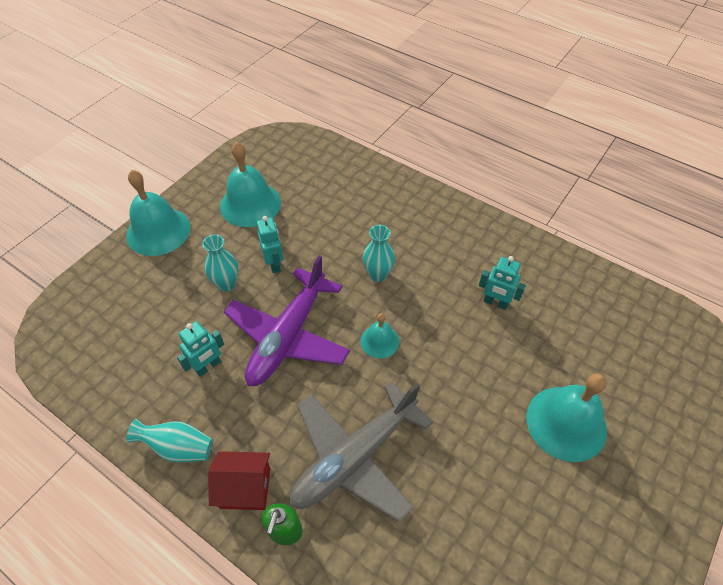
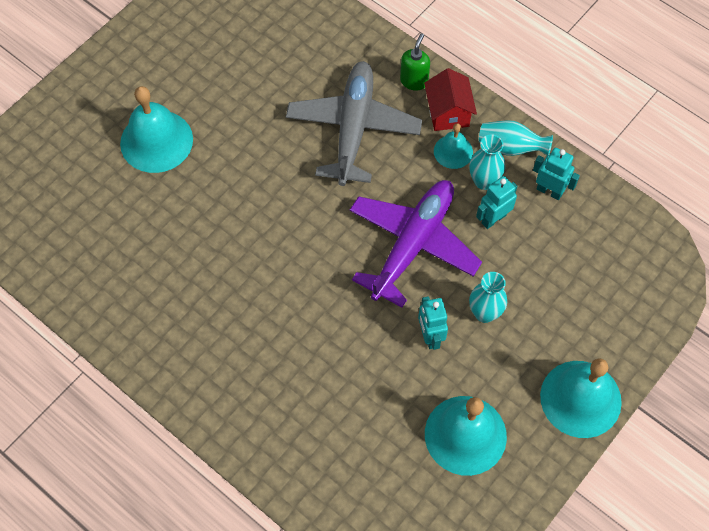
camera: 175 degrees left, 10 degrees up
(245, 488) = (448, 112): red house -> red house turned 75 degrees clockwise
(354, 457) = (353, 128): grey plane -> grey plane turned 45 degrees counterclockwise
(378, 274) = (308, 311): turquoise vase -> turquoise vase (484, 181)
(379, 341) = (317, 231): turquoise bell -> turquoise bell (453, 151)
(495, 303) = (183, 265): turquoise robot -> turquoise robot (549, 191)

